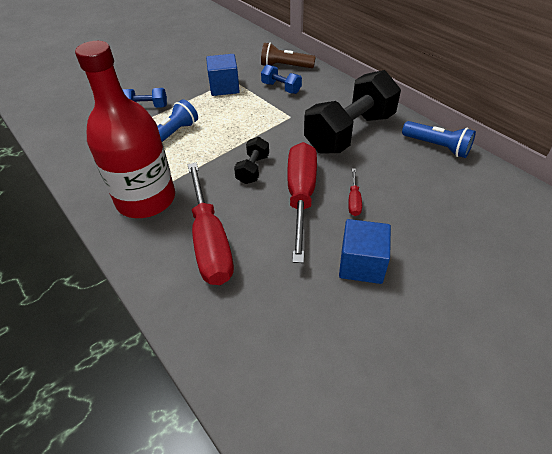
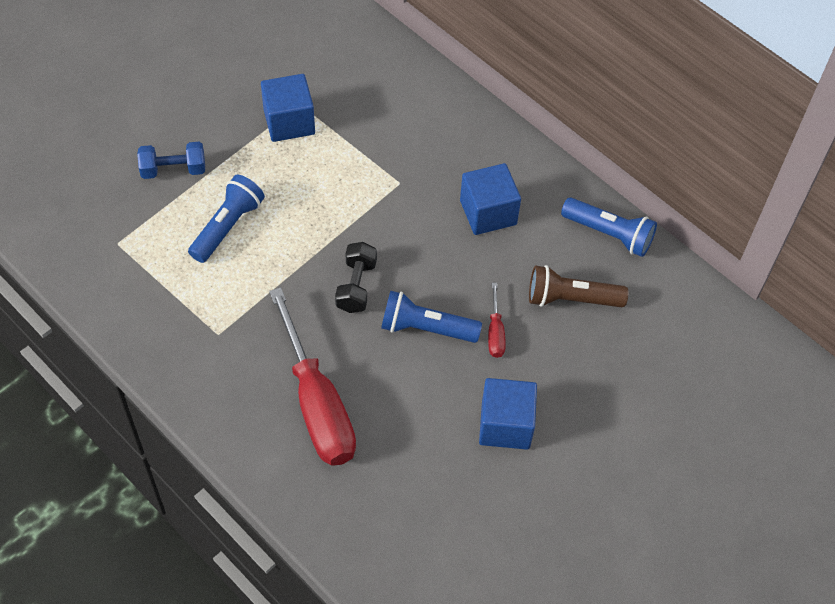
camera: 10 degrees left, 10 degrees up
(146, 199) = (218, 344): red bottle -> none
(281, 88) = (379, 121): blue dumbbell -> none
(285, 66) = (381, 69): brown flashlight -> brown flashlight (571, 299)
(301, 196) = (426, 328): red screwdriver -> blue flashlight
(349, 133) = (488, 212): black dumbbell -> blue cube

